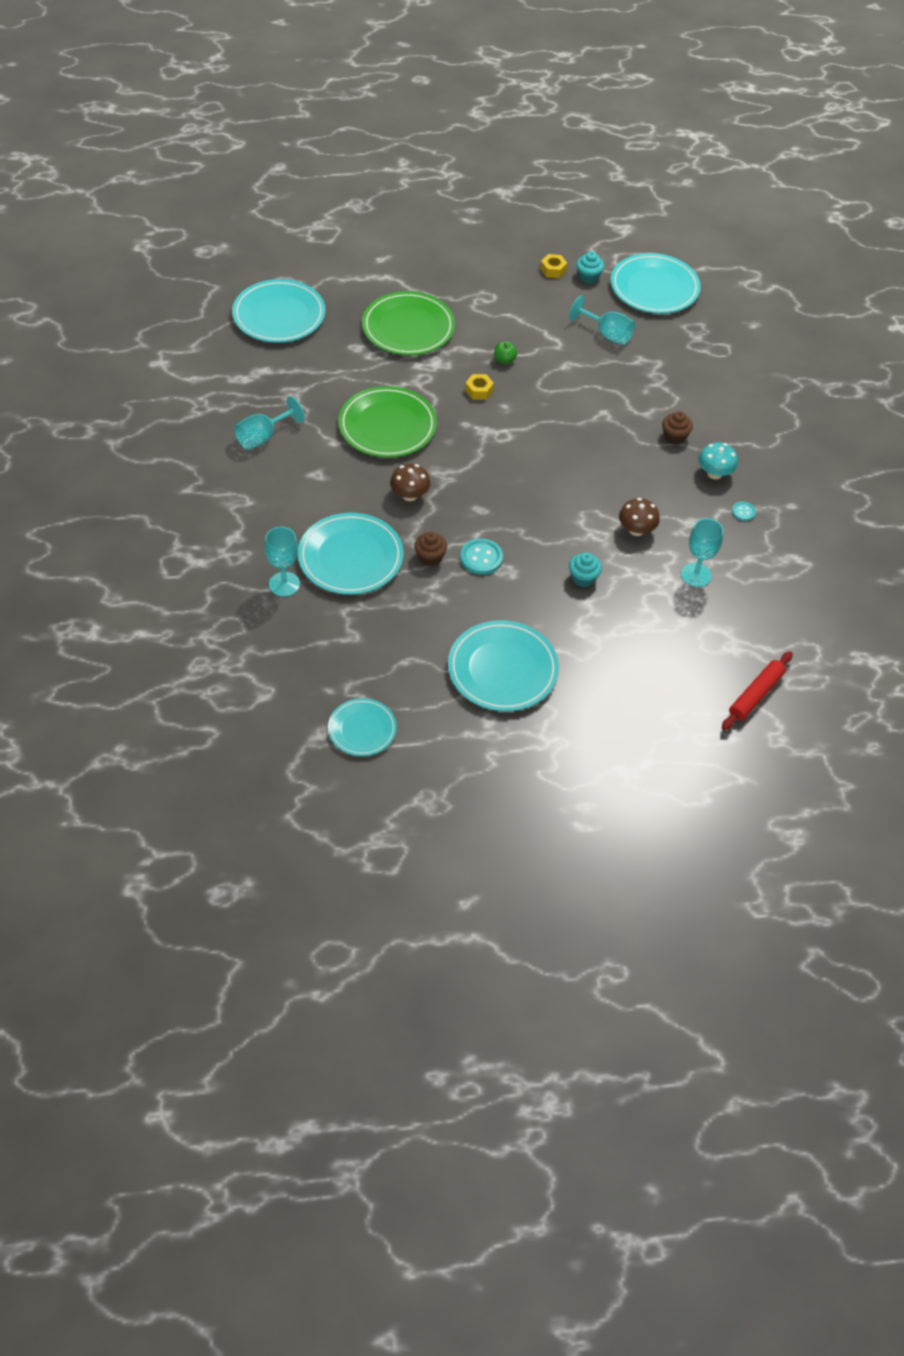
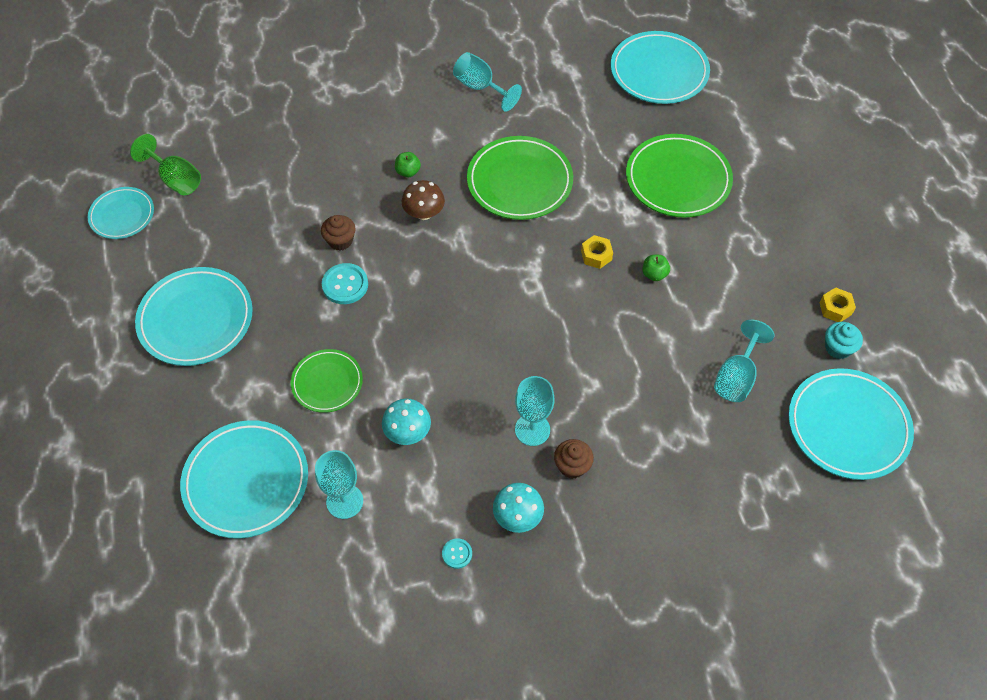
camera: 85 degrees right, 5 degrees up
(284, 584) = (292, 133): turquoise goblet -> turquoise goblet (532, 429)
(323, 683) = (176, 179): none -> green goblet
(350, 558) = (332, 177): turquoise plate -> turquoise plate (246, 481)
(357, 501) = (408, 172): none -> green apple
(583, 578) = (327, 382): turquoise cupcake -> green plate
(636, 530) = (407, 432): brown mushroom -> turquoise mushroom
(755, 695) = (166, 576): red rolling pin -> none

